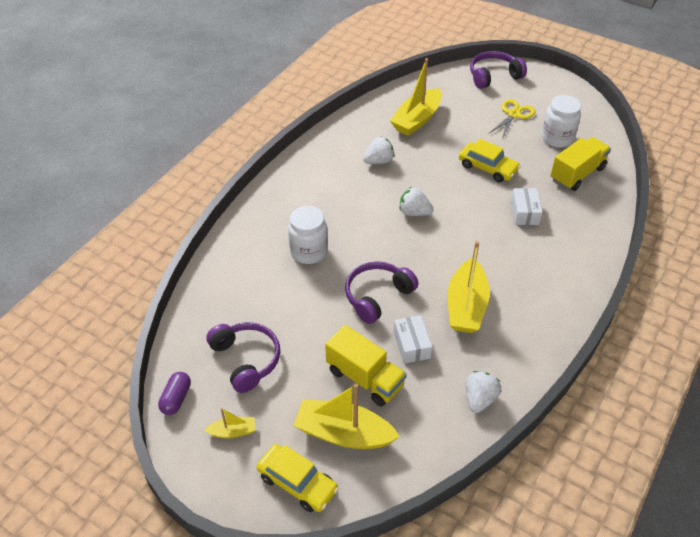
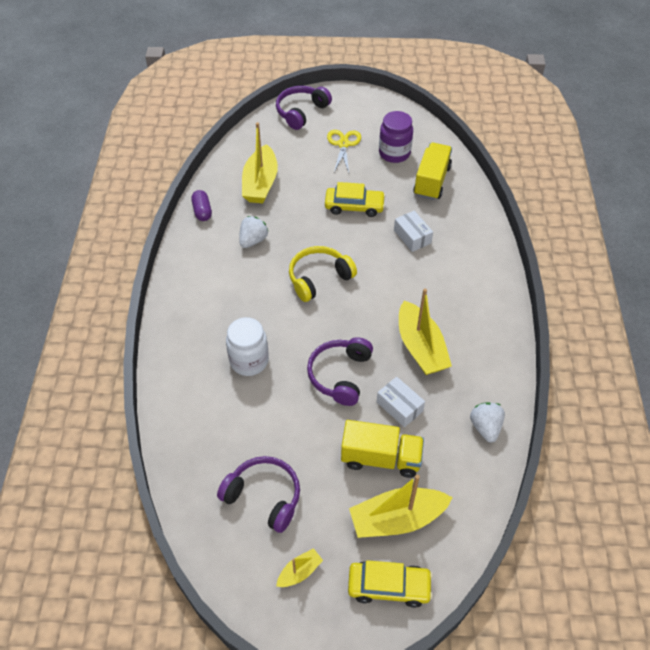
camera: 30 degrees left, 5 degrees up
(176, 398) = (224, 570): purple capsule -> purple capsule (202, 211)
(414, 212) = (319, 278): white strawberry -> yellow headphones
(557, 138) = (394, 153): white jar -> purple jar

